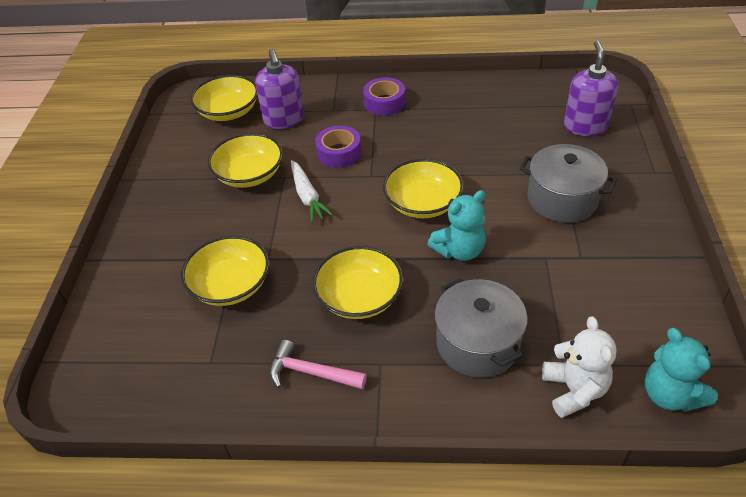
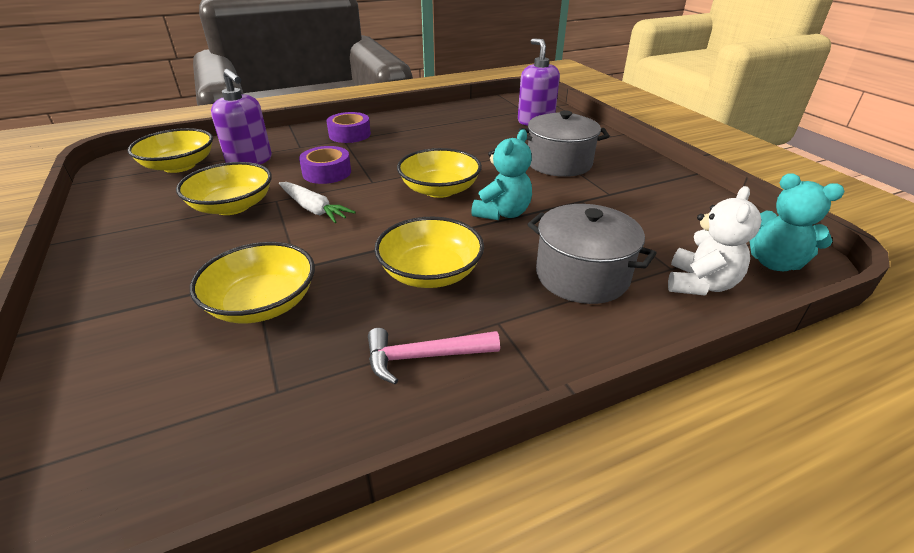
camera: 30 degrees left, 10 degrees down
(574, 390) = (700, 284): white teddy bear -> white teddy bear turned 60 degrees clockwise

